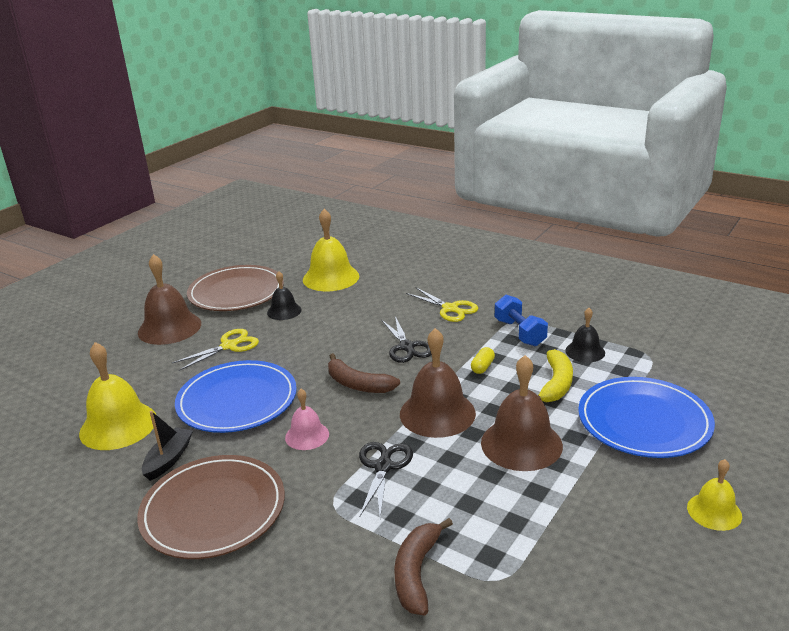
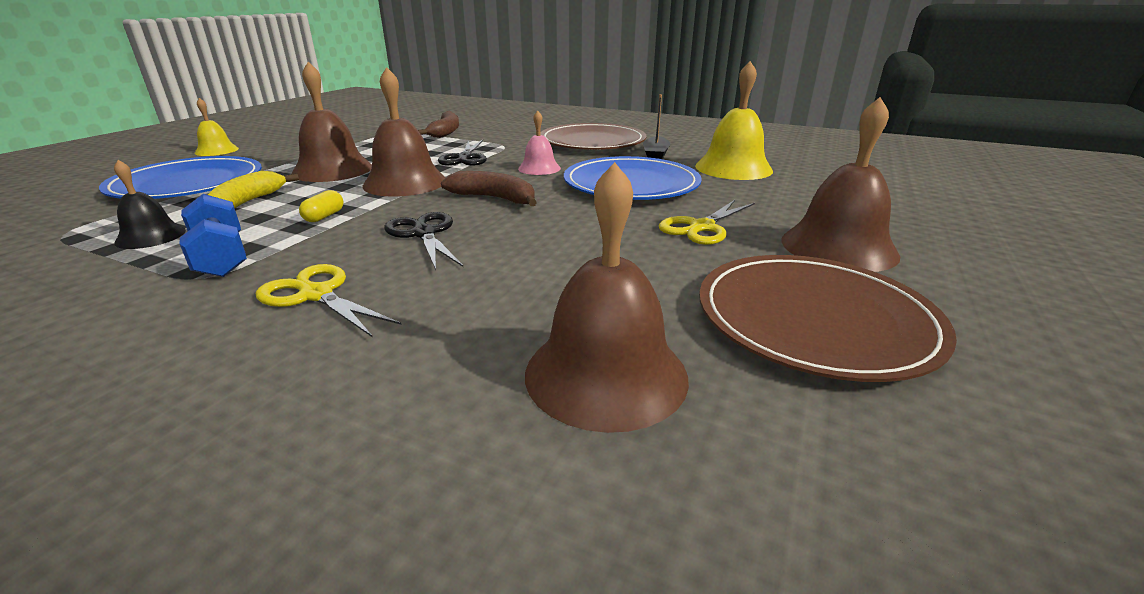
camera: 170 degrees right, 0 degrees up
(284, 311) = (661, 280): black bell -> none
(331, 277) = (606, 374): yellow bell -> brown bell

